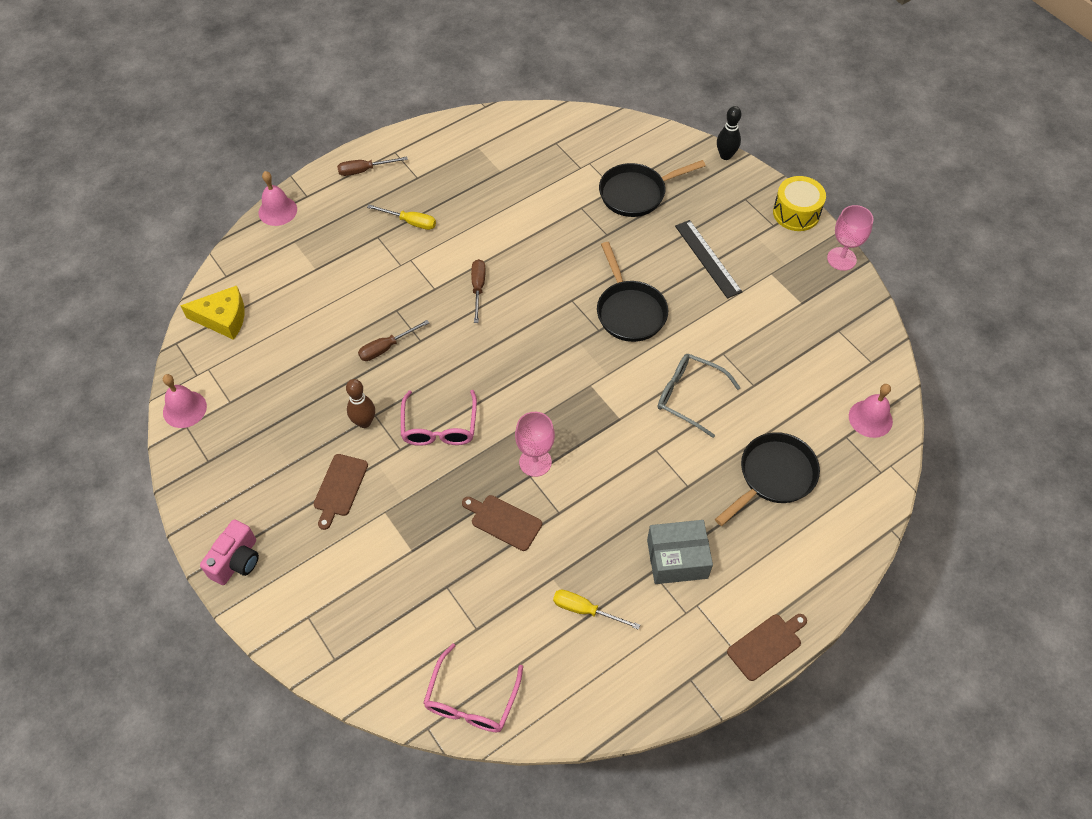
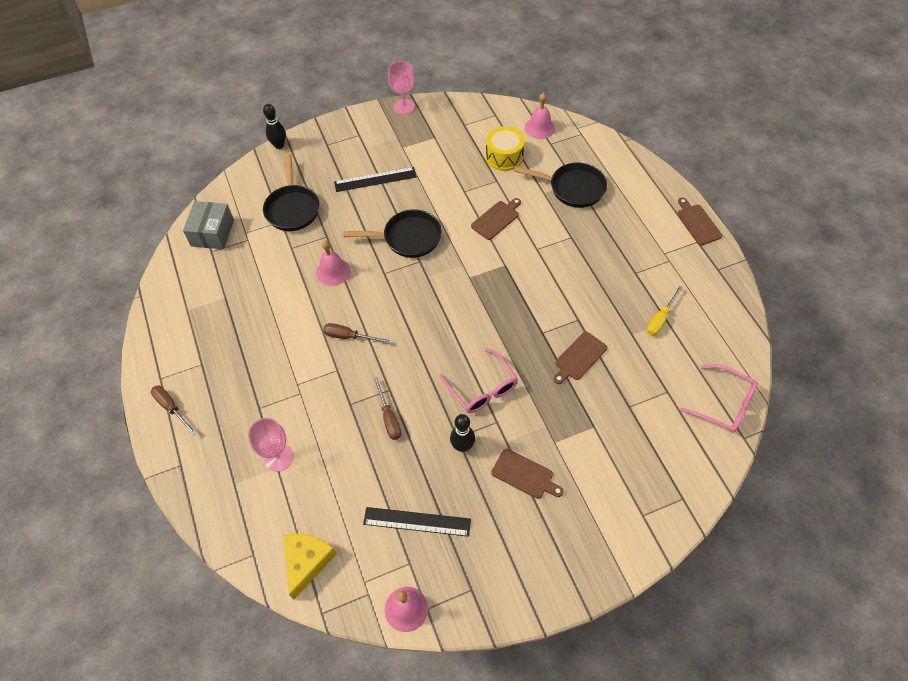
camera: 75 degrees left, 0 degrees up
(237, 561) = (582, 571): pink camera -> none
(274, 398) = (417, 521): none -> black ruler
(277, 211) = (188, 495): pink bell -> pink bell (333, 271)
(364, 170) = (171, 408): brown screwdriver -> brown screwdriver turned 135 degrees clockwise
(364, 422) = (462, 446): brown bowling pin -> black bowling pin
(410, 222) = (253, 378): yellow screwdriver -> none
(439, 427) = (482, 388): pink glasses -> pink glasses turned 45 degrees clockwise
(535, 462) = (531, 326): pink goblet -> pink goblet (278, 458)
(677, 559) = (628, 256): grey box -> grey box (212, 233)
(689, 396) = (496, 219): grey glasses -> brown cutting board
(773, 476) = (573, 188): black pan -> black pan turned 135 degrees clockwise
(796, 213) = (353, 120): yellow drum -> yellow drum (504, 157)

